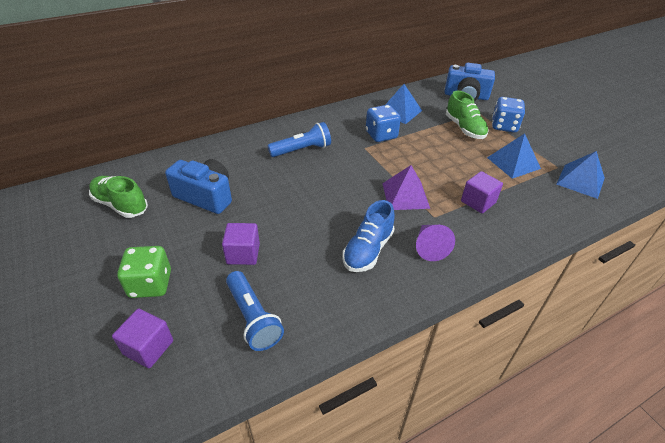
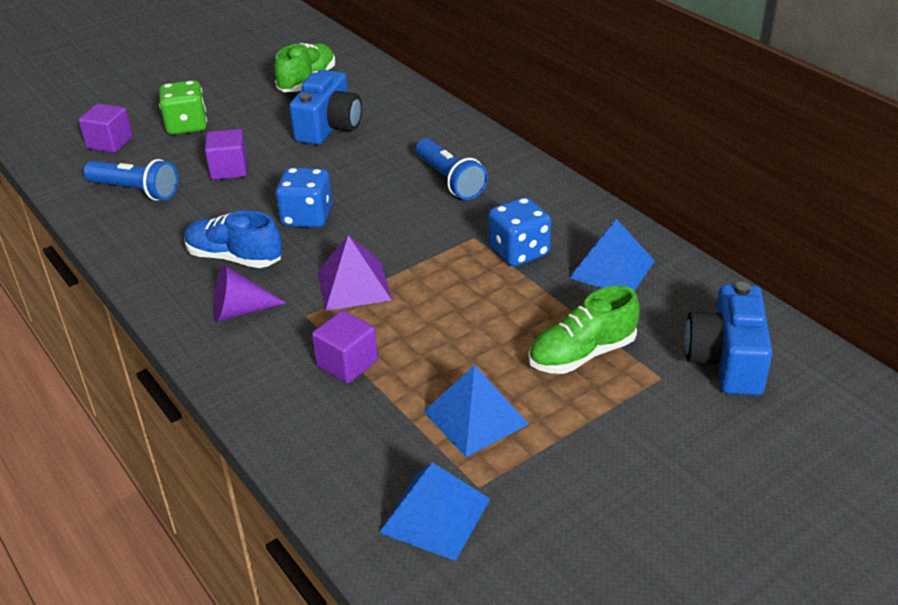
camera: 85 degrees right, 5 degrees down
(253, 318) = (135, 191): blue flashlight -> blue flashlight turned 120 degrees counterclockwise
(504, 126) = (616, 414): blue dice -> blue dice (307, 217)

